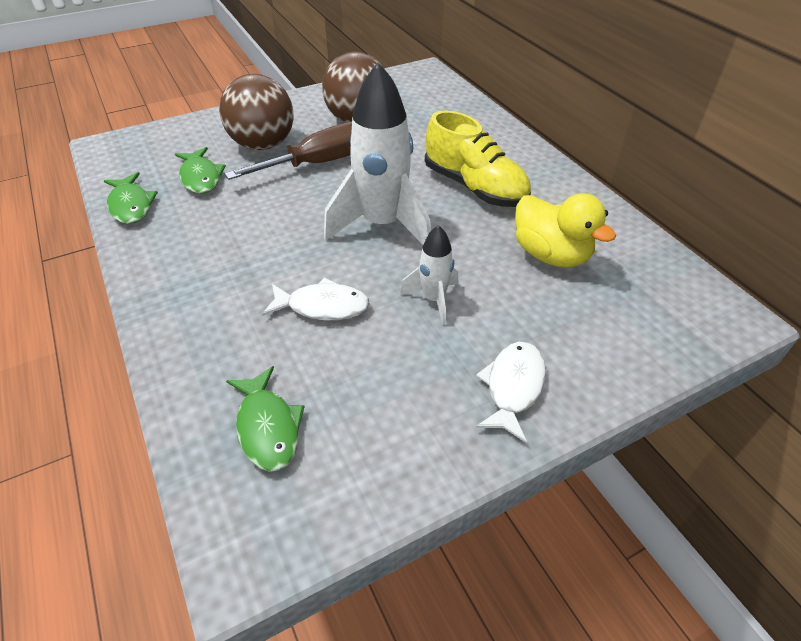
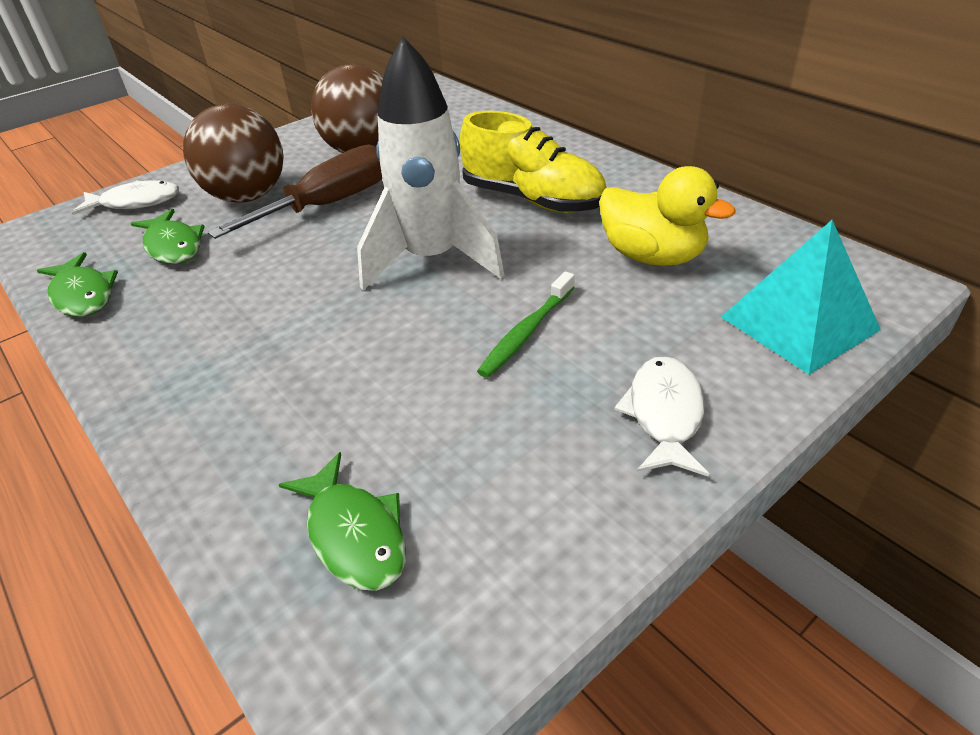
camera: 10 degrees left, 5 degrees down
(322, 306) = (384, 368): white fish -> white fish (136, 202)
(433, 299) = (526, 332): white rocket -> green toothbrush
(645, 335) = (798, 323): none -> turquoise pyramid

